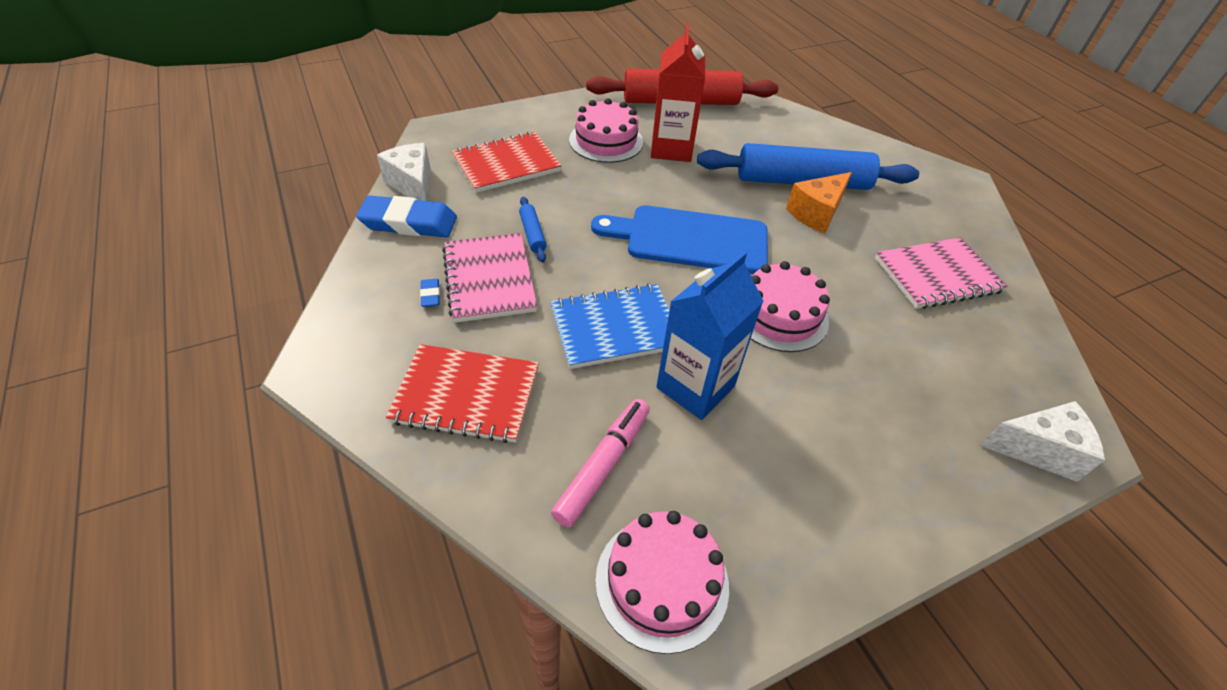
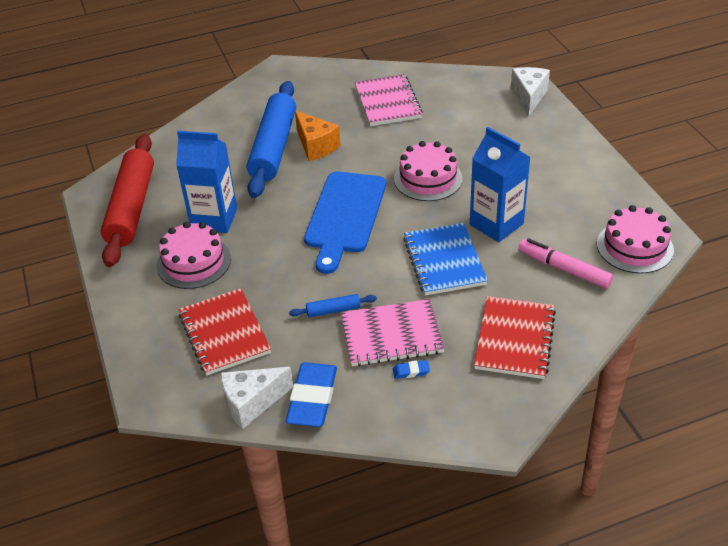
camera: 80 degrees left, 5 degrees down
(671, 149) = (214, 219): red carton -> blue carton

